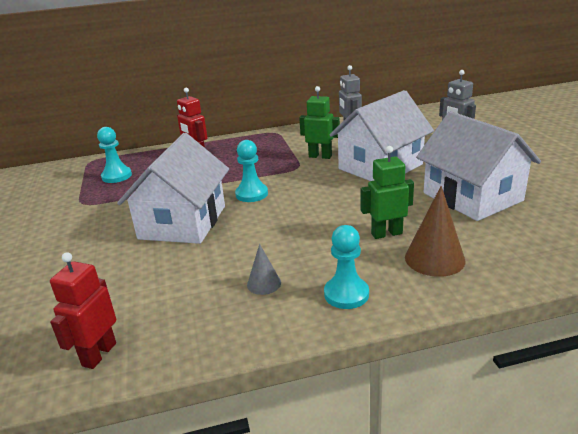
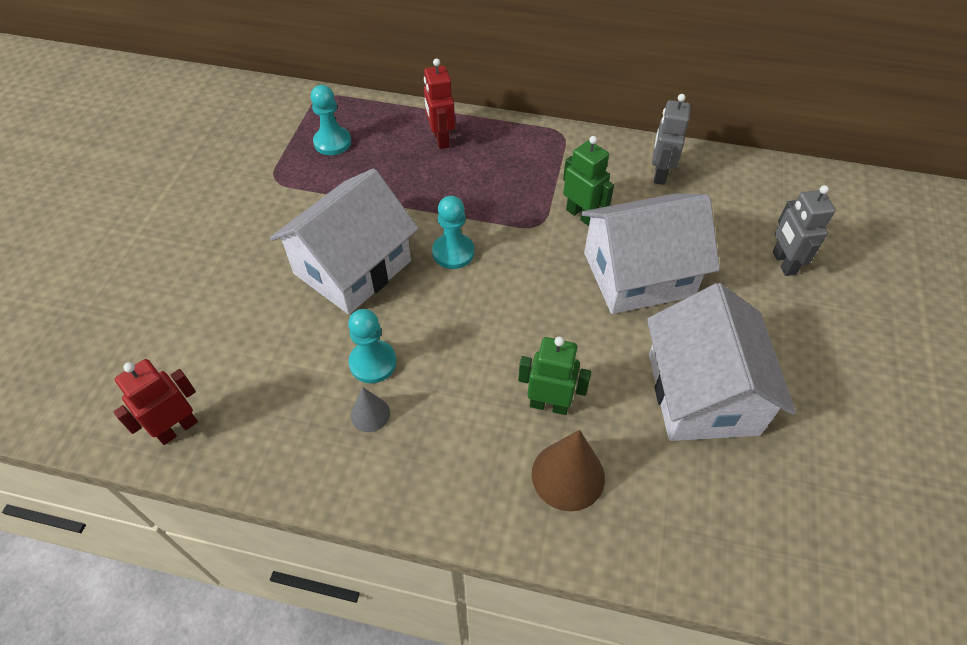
camera: 25 degrees right, 25 degrees up
(346, 294) = (437, 476): turquoise pawn -> turquoise pawn (373, 363)

